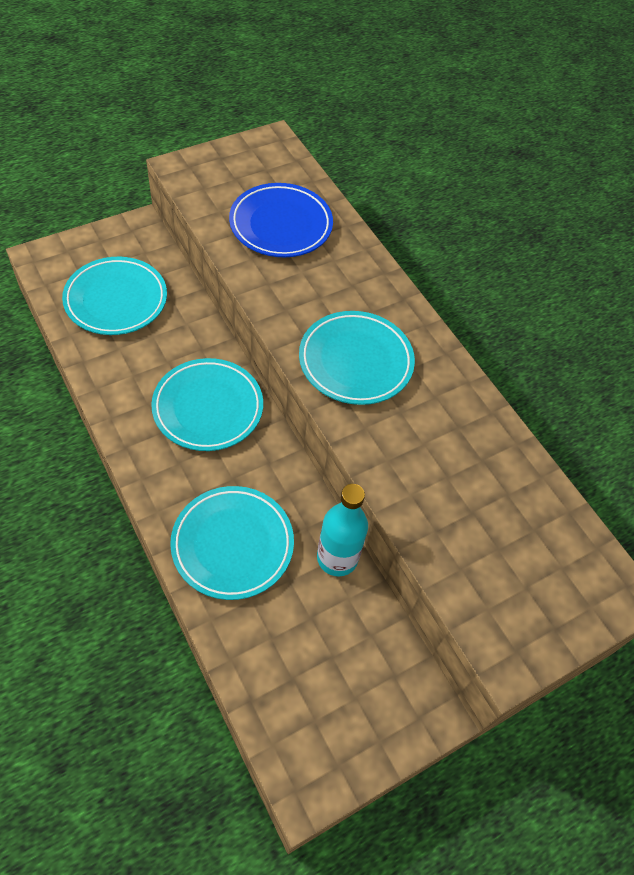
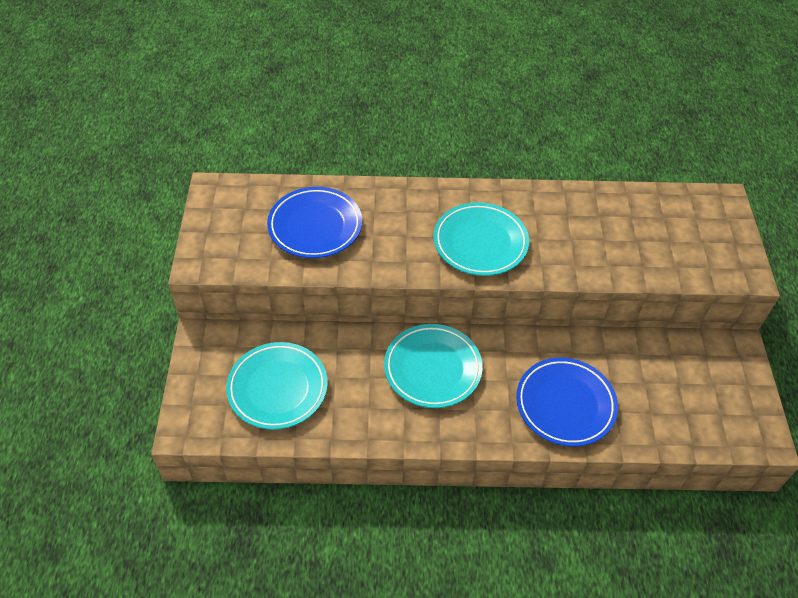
camera: 55 degrees left, 5 degrees down
(232, 544) = (565, 404): turquoise plate -> blue plate
(337, 558) = (605, 346): turquoise bottle -> none

